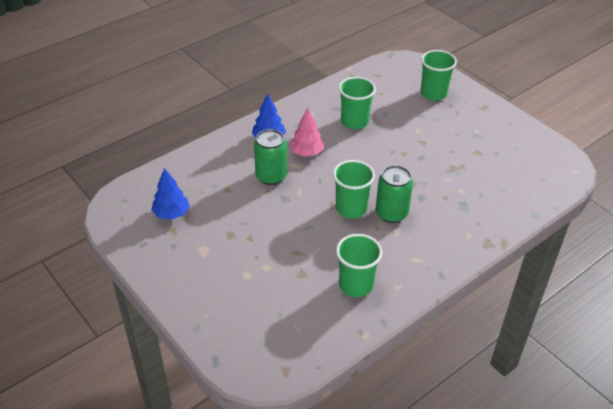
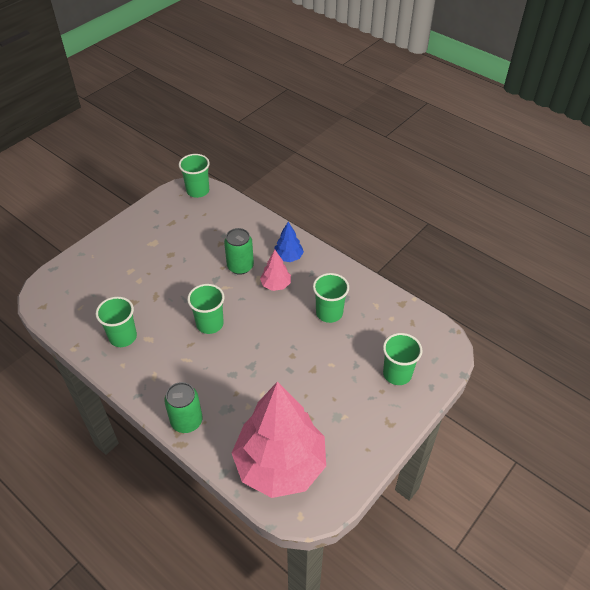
camera: 80 degrees right, 5 degrees up
(122, 201) = (198, 191): none -> green cup
(171, 214) = (188, 218): blue tree -> none
(391, 213) = (207, 353): green can -> green can (186, 421)
(526, 176) = (280, 465): none -> pink tree

